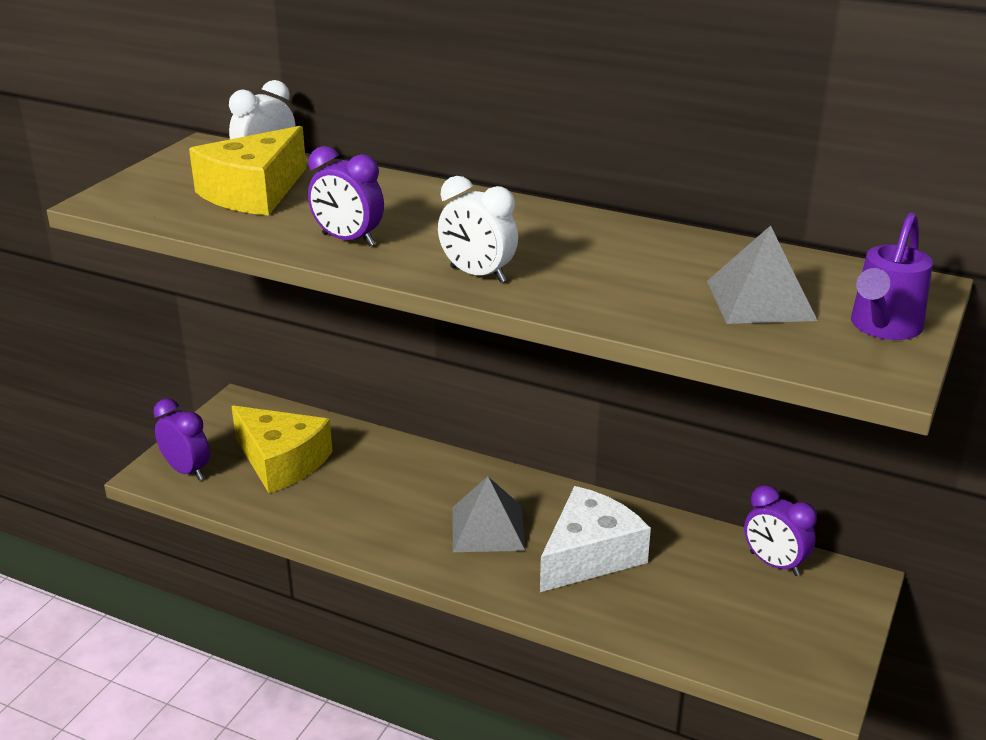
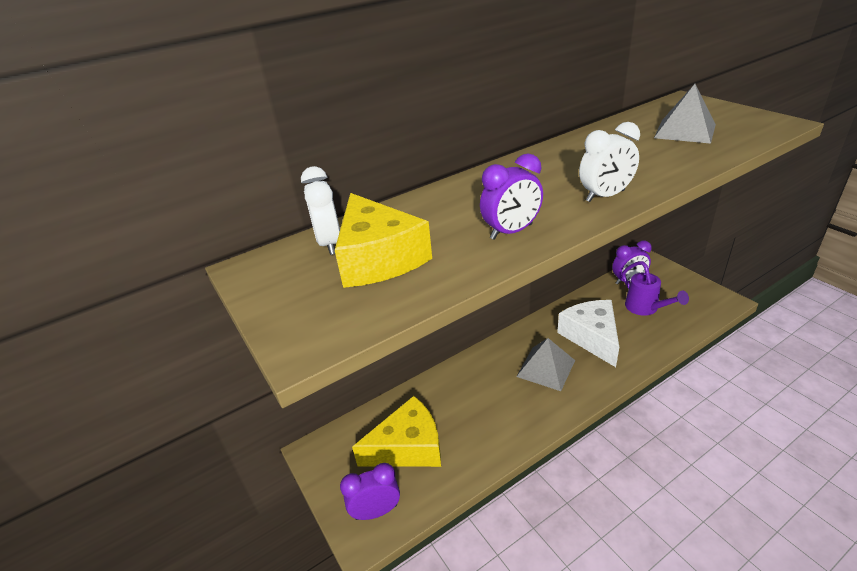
camera: 55 degrees left, 5 degrees up
(882, 328) = (729, 114): purple watering can -> purple watering can (646, 309)

